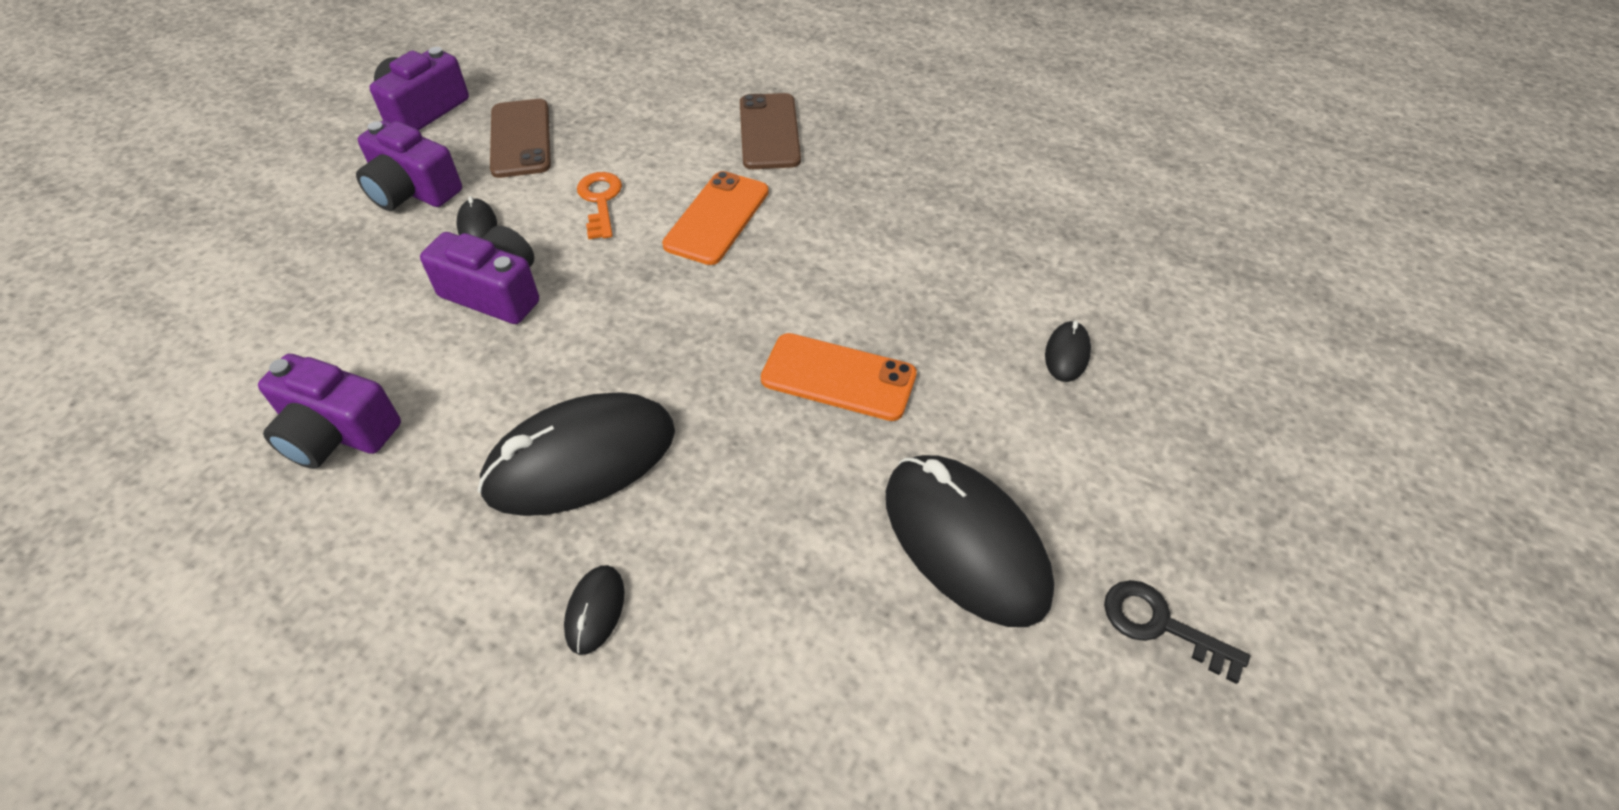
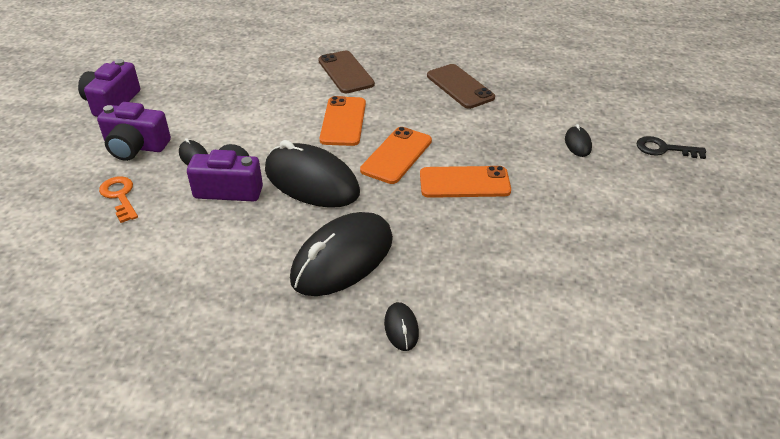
camera: 20 degrees left, 10 degrees down
(337, 433) = (176, 285): purple camera -> none
(521, 139) = (190, 105): brown phone -> brown phone (460, 87)
(600, 201) = (265, 127): orange key -> orange key (120, 196)
(762, 299) = (396, 155): none -> orange phone
(965, 542) = (580, 241): black mouse -> black mouse (311, 182)
(1160, 625) = (697, 250): black key -> black key (664, 149)

